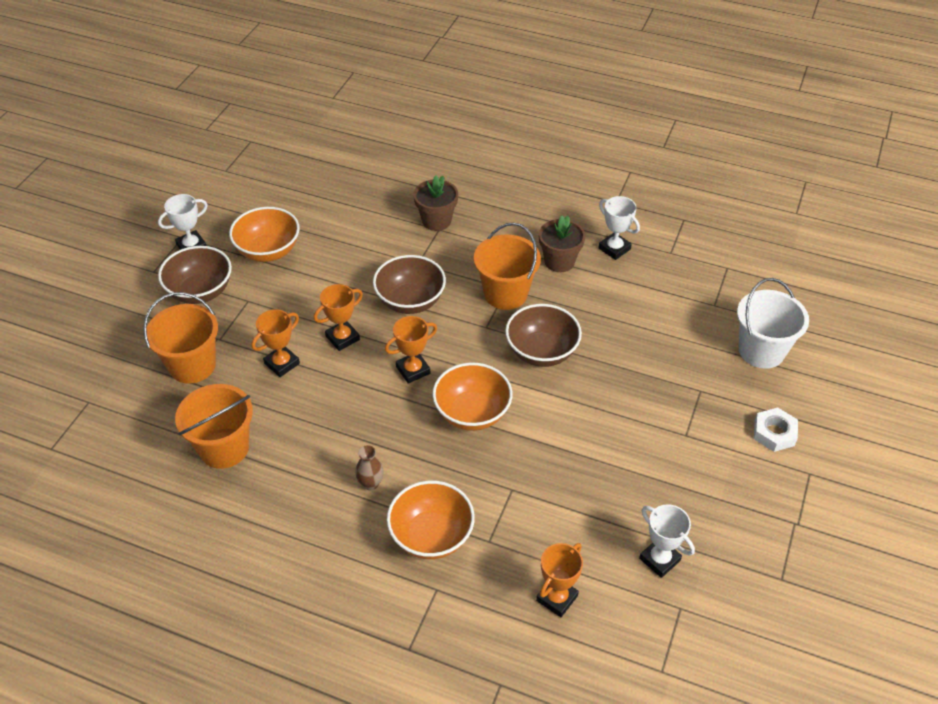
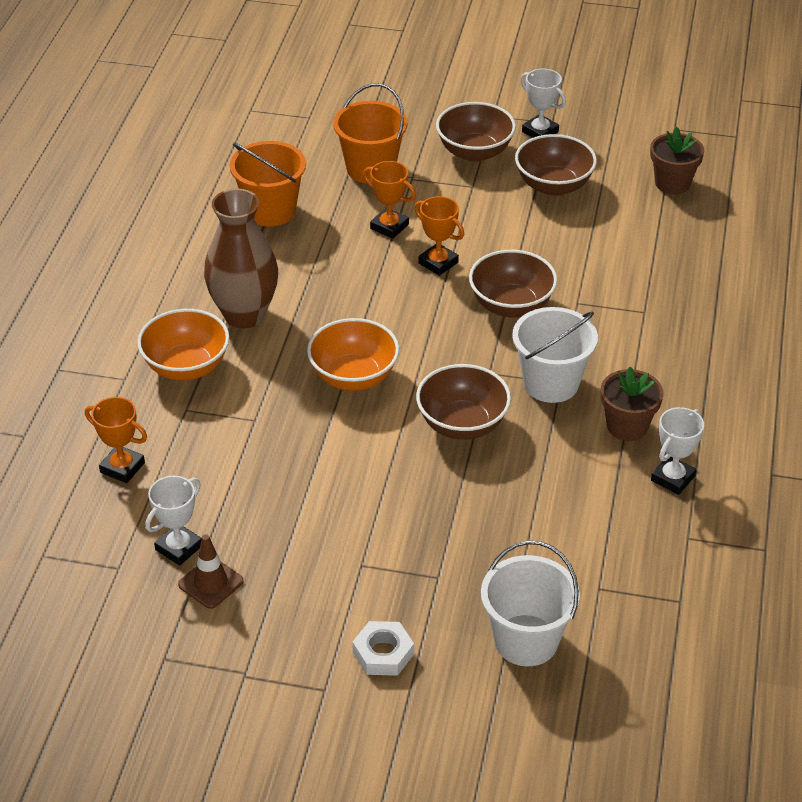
camera: 80 degrees right, 5 degrees down
(268, 251) = (553, 186): orange bowl -> brown bowl
(370, 484) = (244, 315): brown vase -> brown vase, size x2.46
(413, 370) = (405, 322): orange trophy -> none
(436, 221) = (659, 308): brown flower pot -> brown flower pot (672, 183)
(505, 294) = (551, 383): orange bucket -> white bucket
(701, 539) = (211, 583): none -> brown traffic cone

